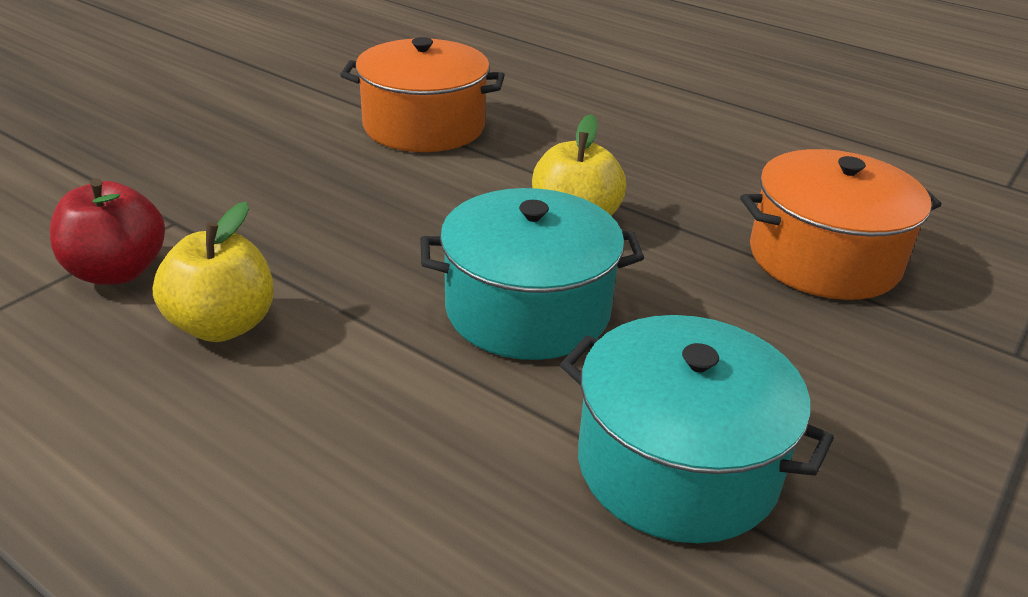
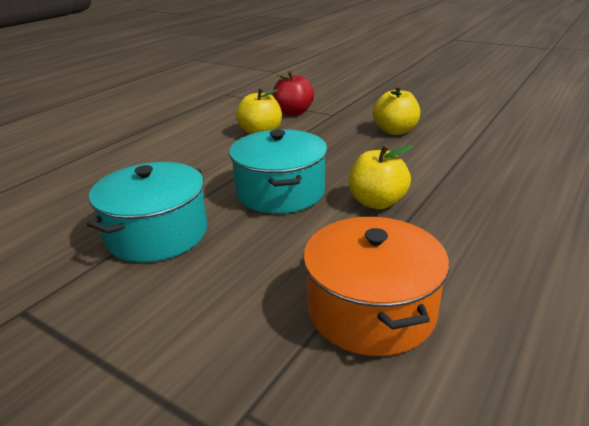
camera: 90 degrees right, 5 degrees down
(311, 169) = (395, 131): none -> yellow apple
(424, 126) = (470, 151): orange pot -> none

